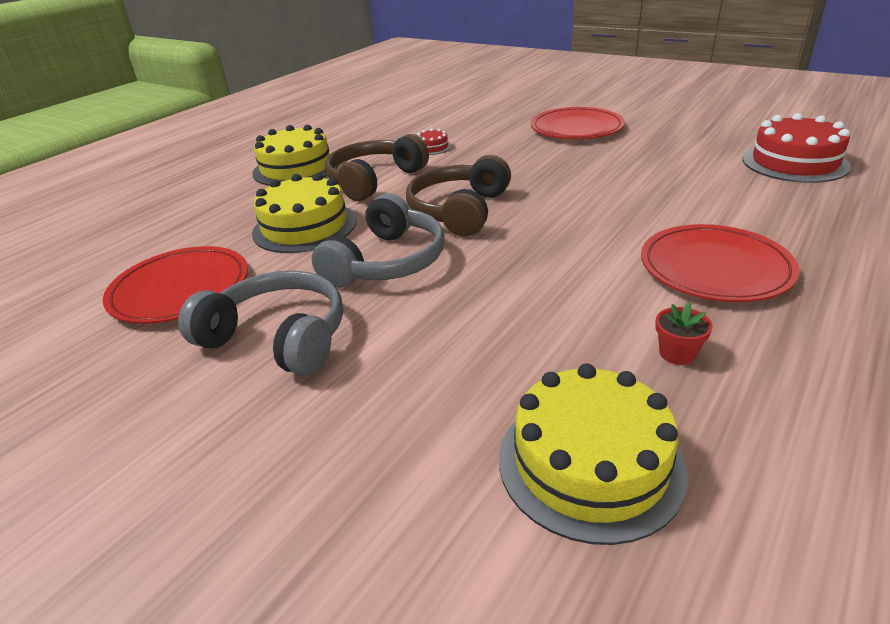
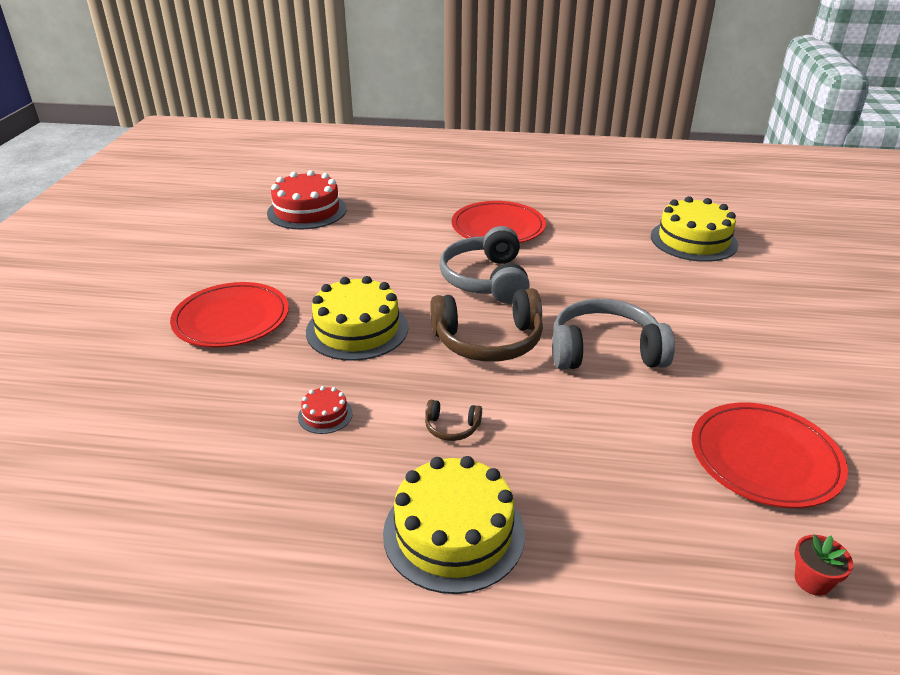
camera: 120 degrees left, 0 degrees up
(278, 338) = (740, 363): grey headphones -> grey headphones (486, 280)
(305, 227) = (594, 432): yellow cake -> yellow cake (357, 329)
(374, 180) = (451, 427): brown headphones -> brown headphones, size x0.44
(677, 353) = (595, 230): red flower pot -> red flower pot (812, 581)

